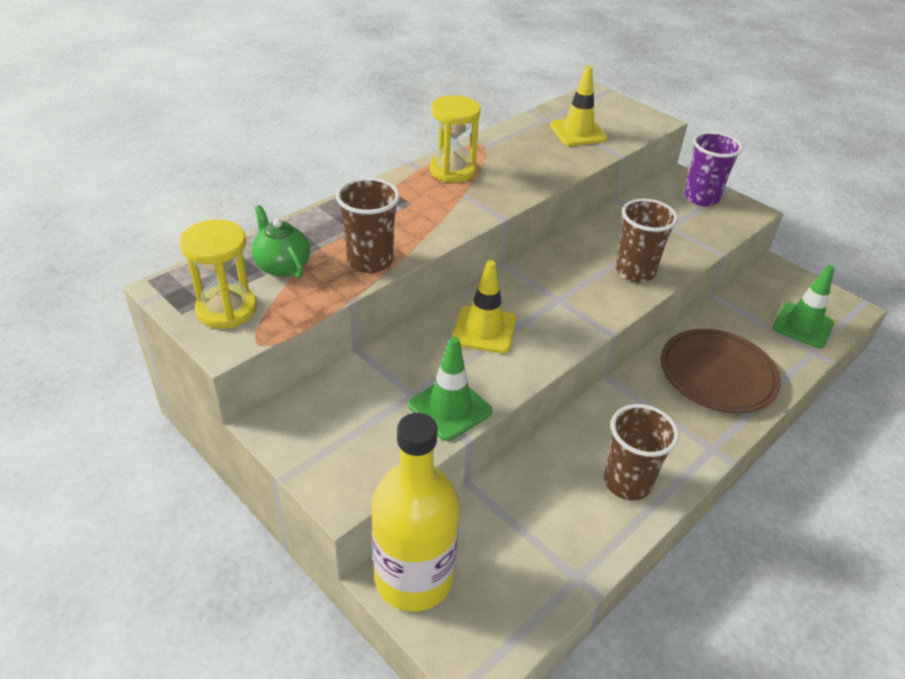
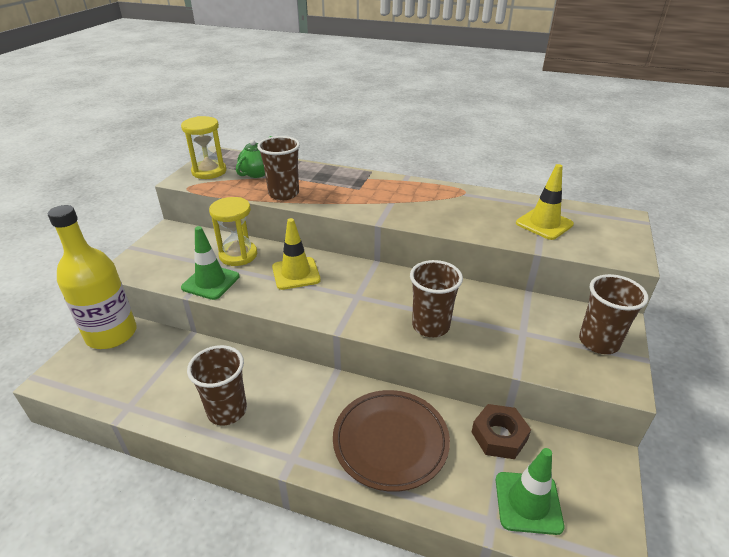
camera: 65 degrees right, 5 degrees down
(452, 170) = (416, 191): yellow hourglass -> yellow hourglass (238, 255)
(701, 198) = (598, 342): purple cup -> brown cup
(735, 310) = (499, 436): none -> brown nut

